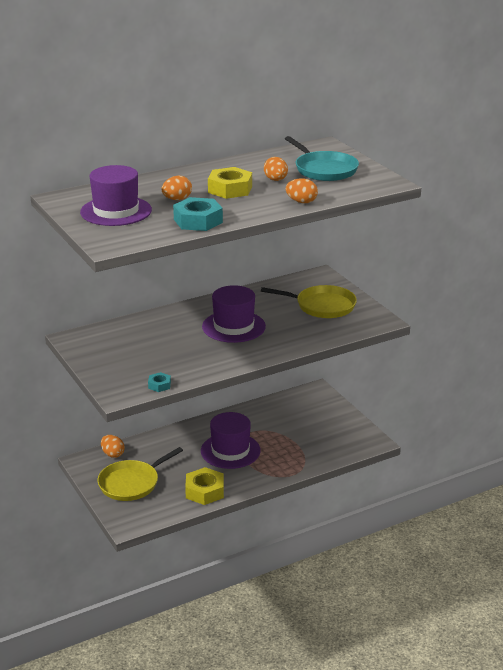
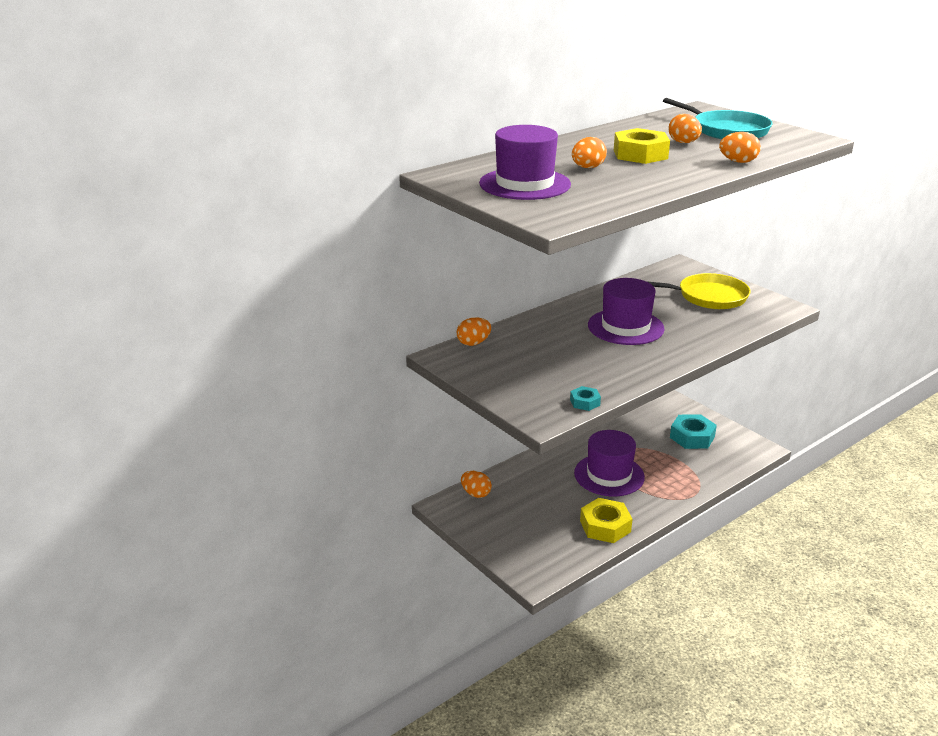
camera: 10 degrees left, 0 degrees up
(102, 329) = (473, 343): none -> orange egg
(131, 483) = (515, 527): yellow pan -> none
(198, 221) = (636, 188): turquoise nut -> turquoise nut (692, 437)

